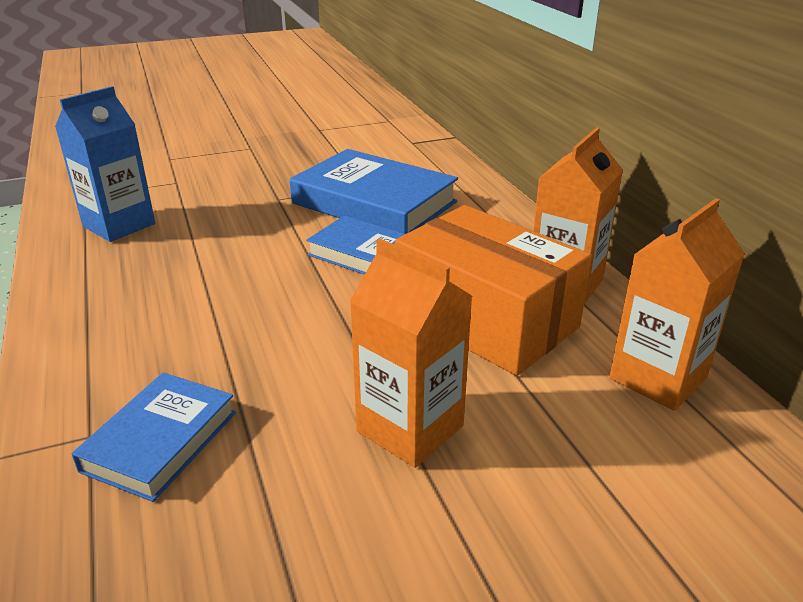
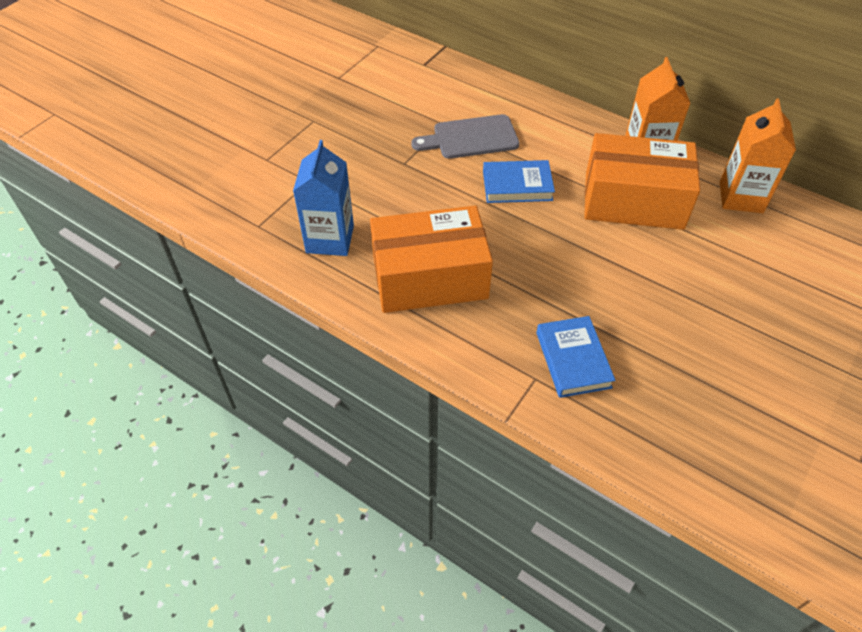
camera: 35 degrees left, 20 degrees up
(149, 289) = (430, 277): none -> orange box
(374, 203) = (471, 138): blue book -> grey cutting board
(410, 428) = (671, 286): orange carton -> none

